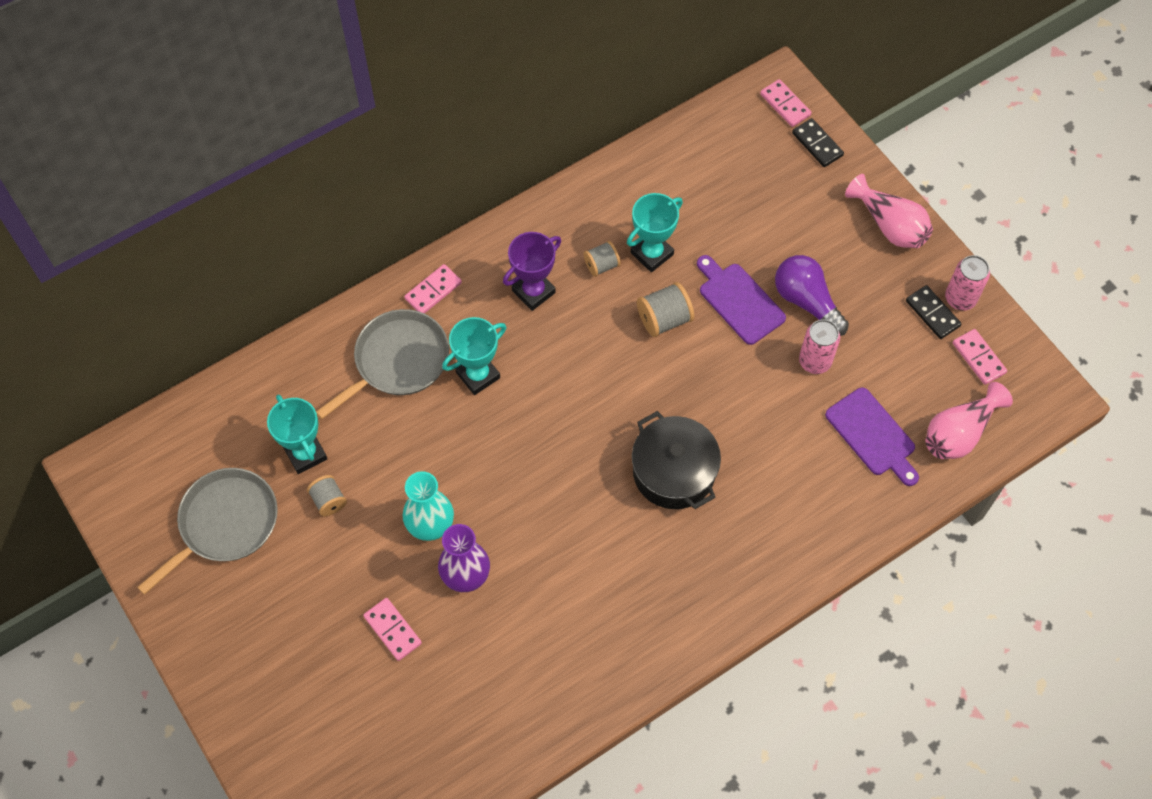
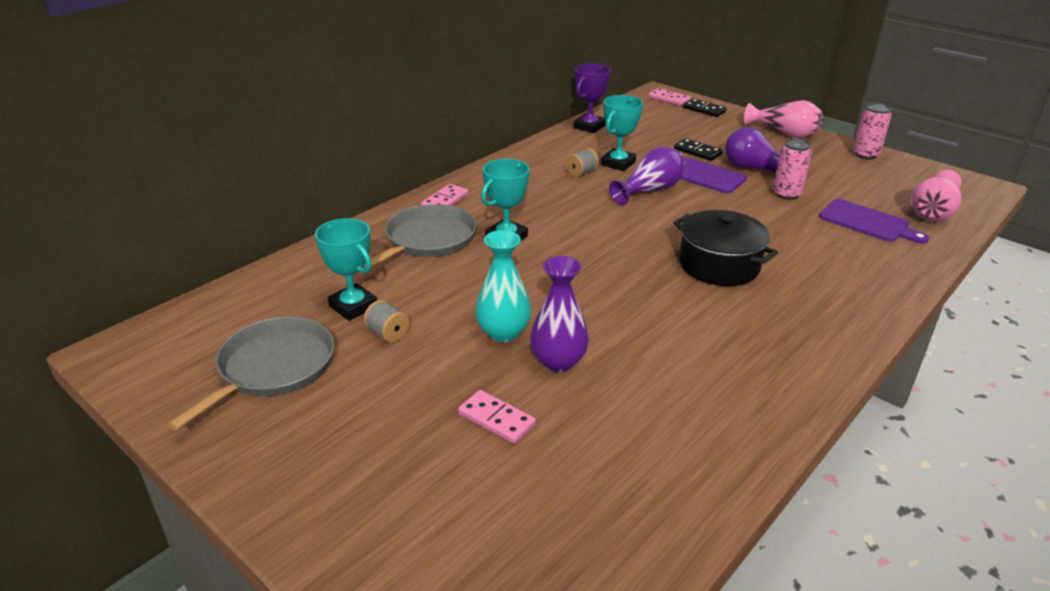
camera: 15 degrees left, 30 degrees down
(533, 291) = (532, 191): purple trophy -> purple trophy (589, 127)
(664, 319) = (650, 190): grey spool -> purple vase
(932, 313) = (853, 163): black domino -> black domino (697, 151)
(978, 358) = (907, 177): pink domino -> none

